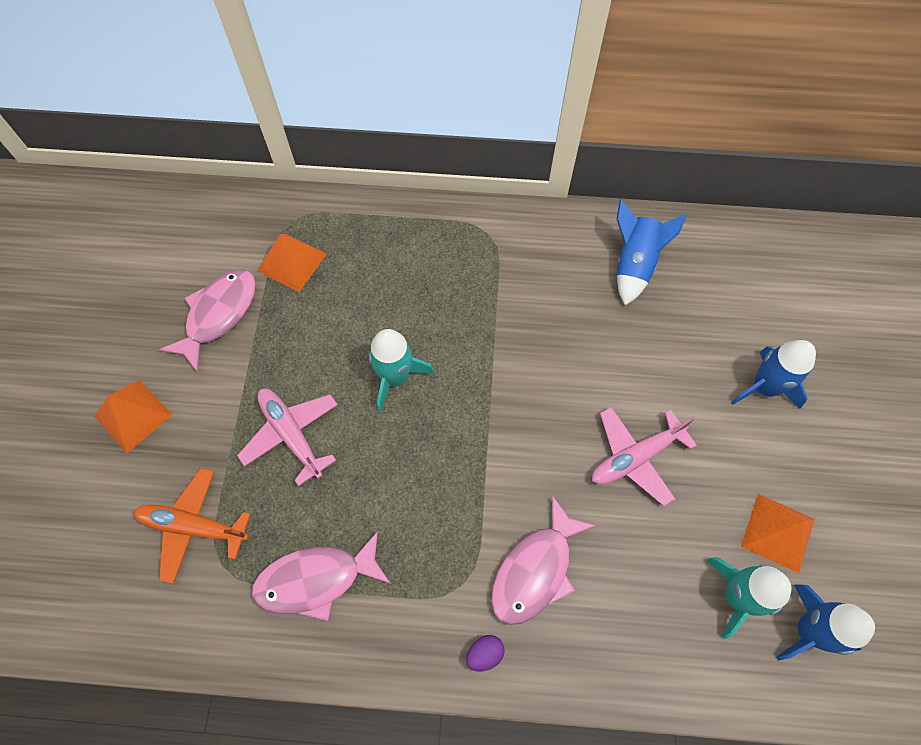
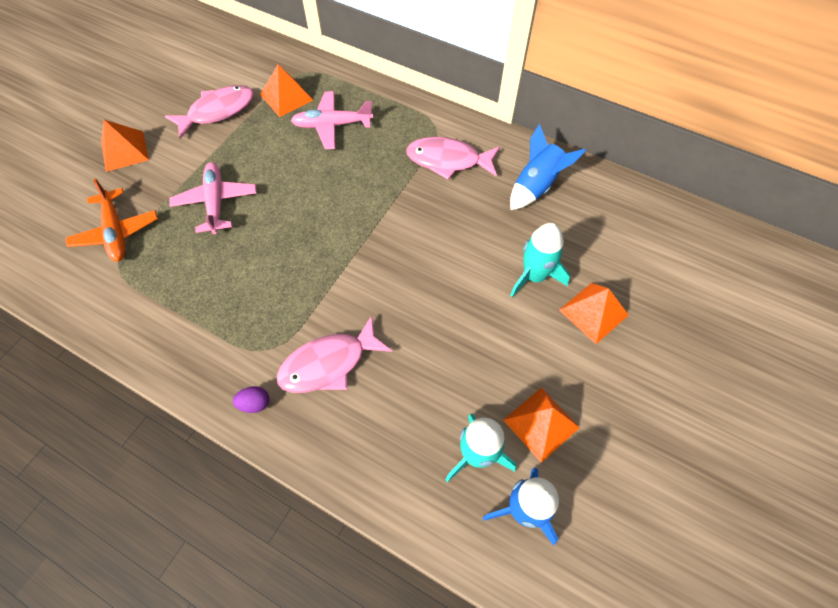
camera: 25 degrees right, 5 degrees down
(193, 526) = (116, 232): orange plane -> orange plane turned 150 degrees counterclockwise
(316, 580) = (171, 300): pink fish -> pink fish (448, 160)
(395, 377) = (310, 194): turquoise rocket -> turquoise rocket (534, 276)
(635, 457) = (455, 318): pink plane -> pink plane (332, 125)
(764, 387) = (593, 312): blue rocket -> orange pyramid

